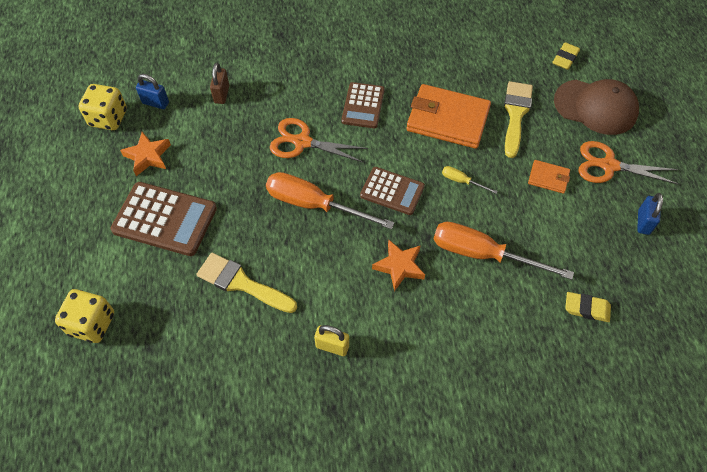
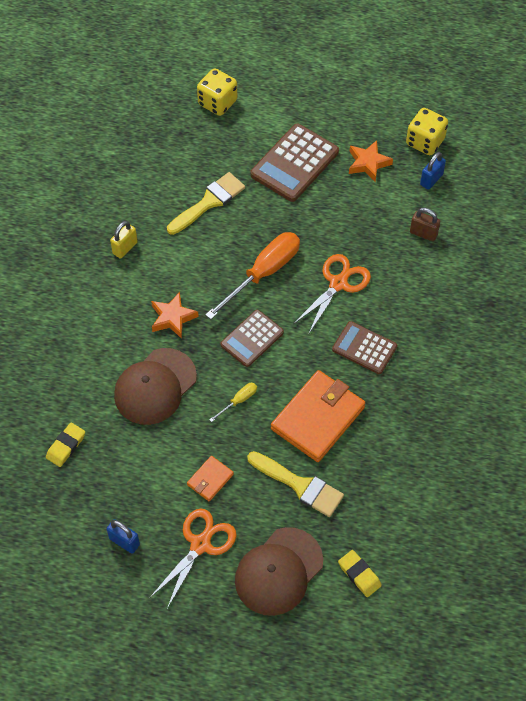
camera: 110 degrees right, 0 degrees up
(482, 254) = (155, 386): orange screwdriver -> brown cap

